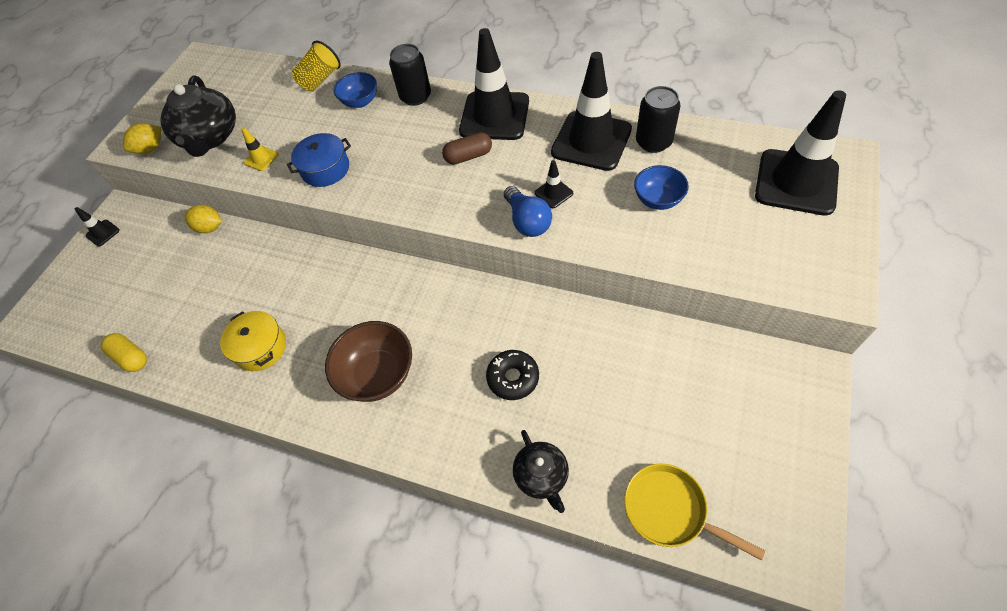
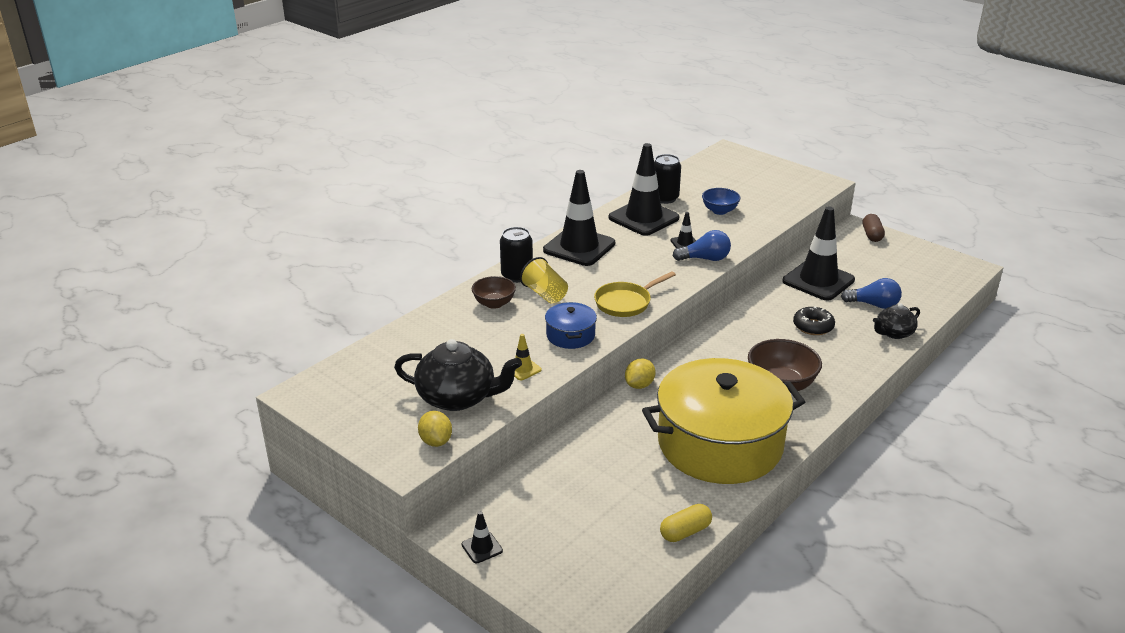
camera: 75 degrees left, 25 degrees down
(210, 228) = (541, 460): yellow lemon -> yellow lemon (639, 385)
(260, 347) = (720, 444): yellow pot -> yellow pot, size x2.39
(320, 79) = (435, 320): yellow cup -> yellow cup (545, 294)
(360, 102) = (494, 303): blue bowl -> brown bowl
(468, 156) = (616, 267): brown capsule -> brown capsule (872, 235)
(541, 476) = (894, 333): black teapot -> black teapot turned 150 degrees clockwise
(602, 437) = (873, 305): none -> blue light bulb
(670, 510) = (930, 296): yellow pan -> yellow pan (625, 302)
(796, 182) = (737, 168): black traffic cone -> black traffic cone (818, 280)

